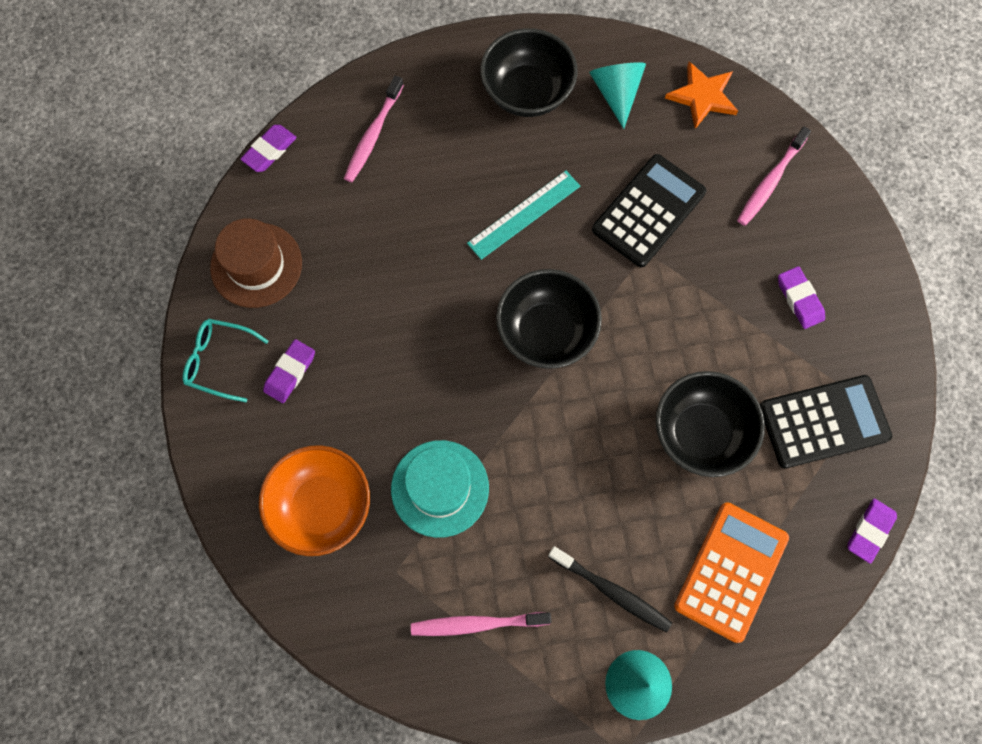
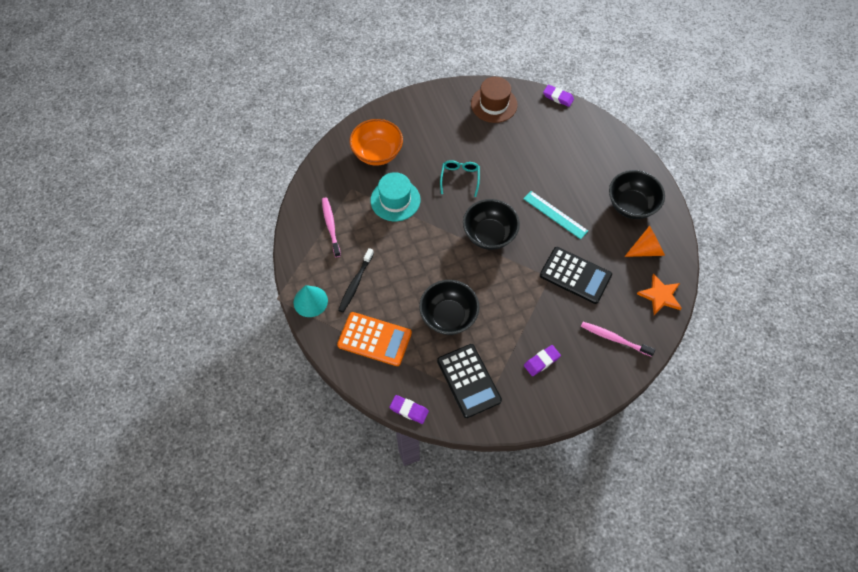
camera: 80 degrees right, 10 degrees down
(219, 361) = (441, 100): turquoise glasses -> turquoise glasses (460, 178)
(290, 372) = (441, 128): purple eraser -> none
(373, 135) = (581, 139): pink toothbrush -> none
(616, 93) = (646, 250): turquoise cone -> orange cone

